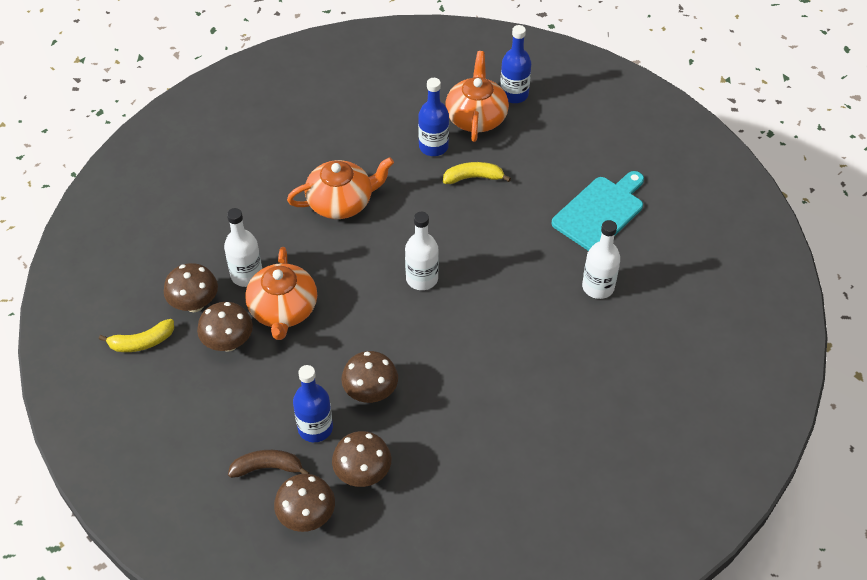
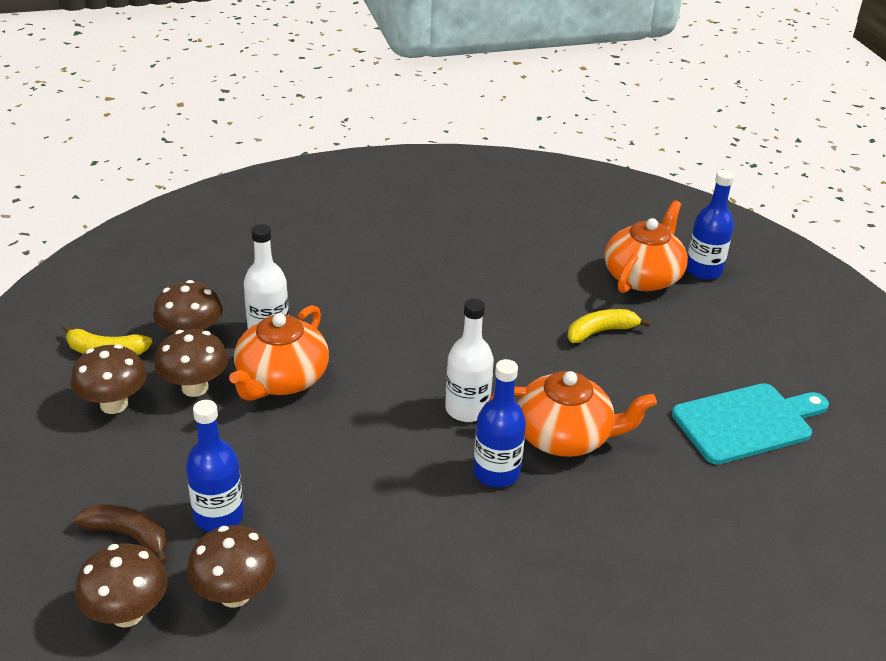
camera: 25 degrees right, 15 degrees down
(341, 202) = (427, 302): orange teapot -> orange teapot (564, 436)
(371, 393) = (315, 505): brown mushroom -> brown mushroom (114, 404)
(433, 147) = (572, 287): blue bottle -> blue bottle (496, 472)
(473, 177) = (601, 332): yellow banana -> yellow banana turned 45 degrees counterclockwise
(598, 287) = (694, 505): white bottle -> none

